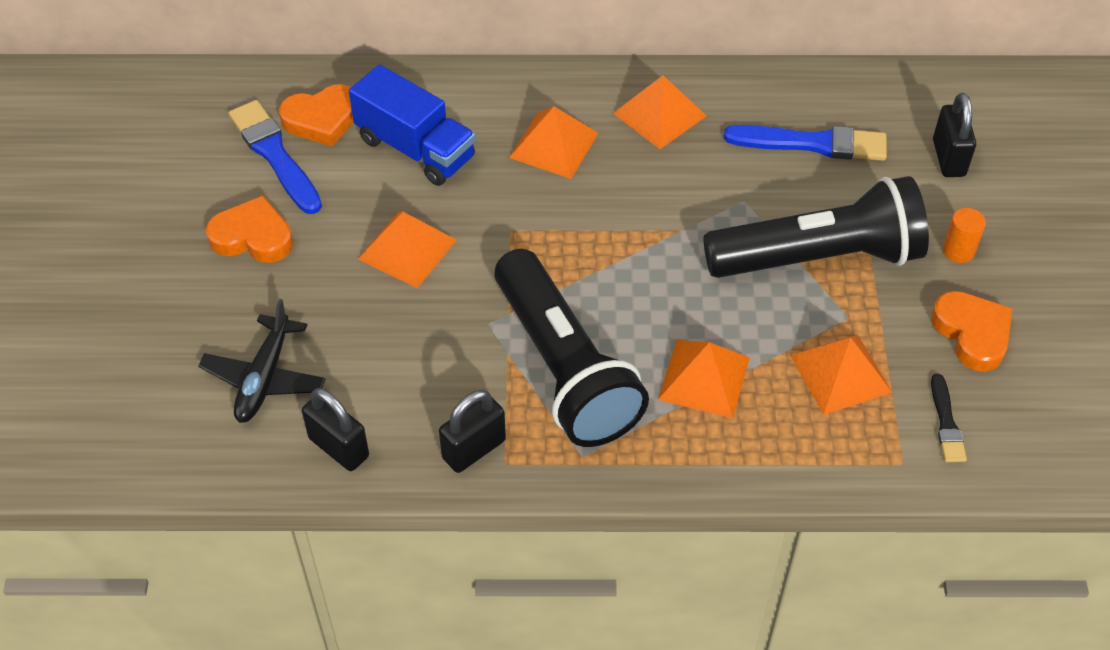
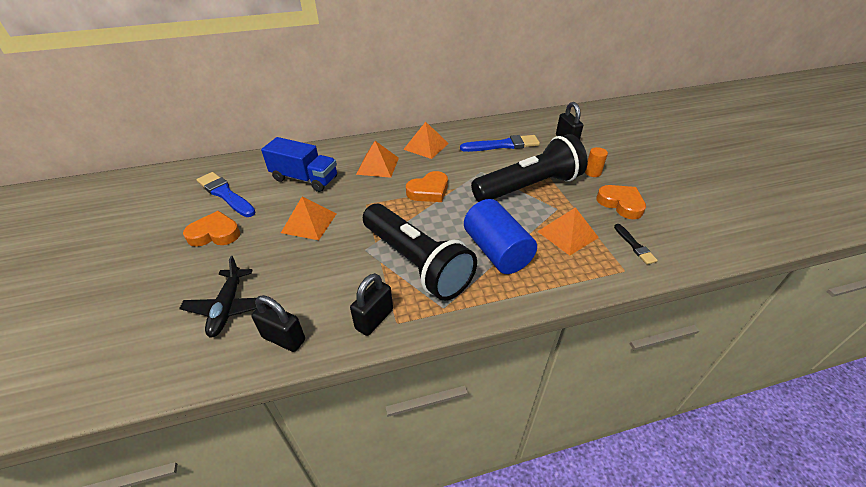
camera: 15 degrees left, 10 degrees down
(322, 119) = (251, 175): orange heart -> orange heart (429, 191)
(704, 378) = (497, 251): orange pyramid -> blue cylinder

